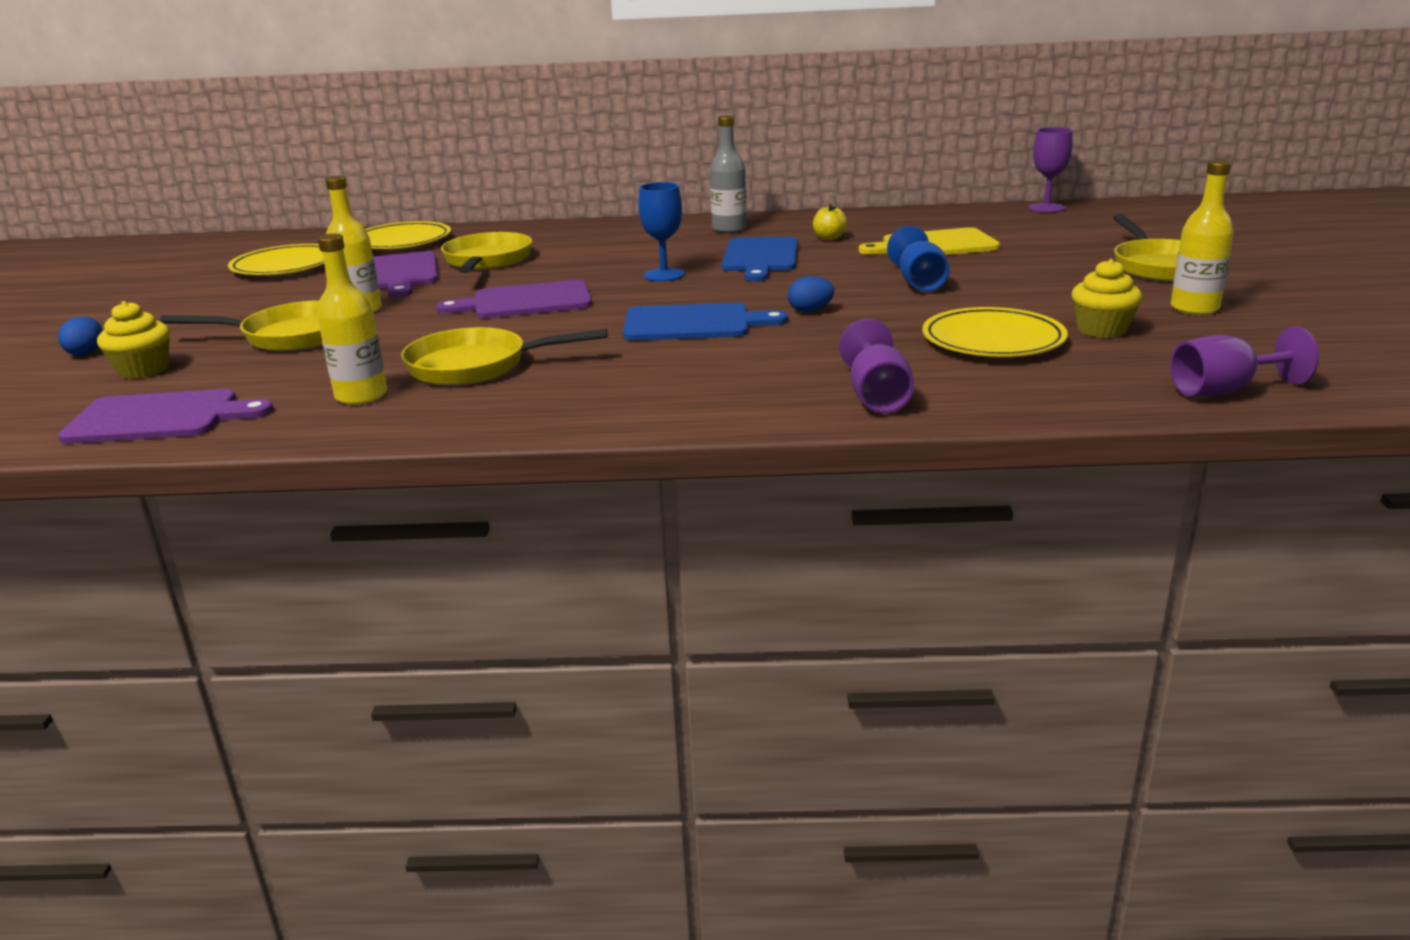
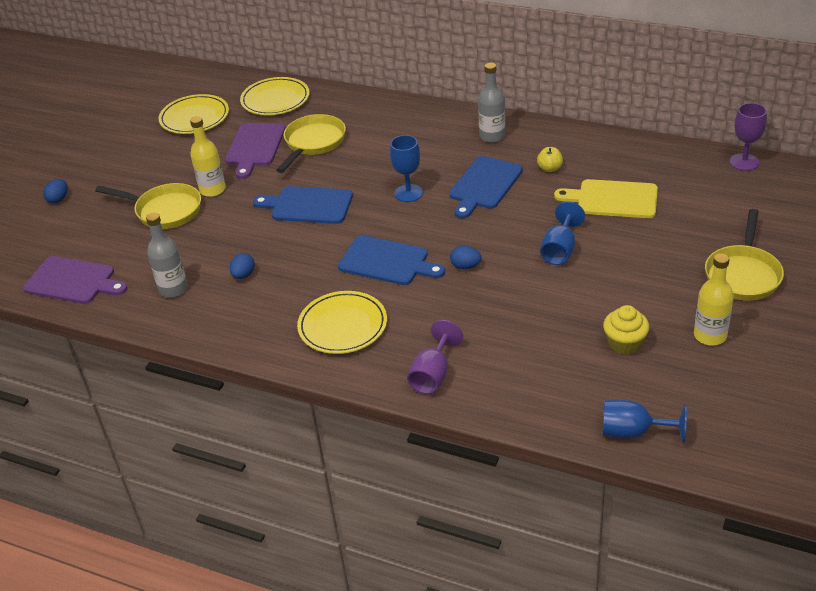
camera: 25 degrees right, 15 degrees up
(143, 370) = (80, 228): yellow cupcake -> none
(361, 396) = (173, 289): yellow bottle -> grey bottle
(476, 366) = (243, 275): yellow pan -> blue egg
(526, 301) = (308, 205): purple cutting board -> blue cutting board
(993, 340) = (547, 335): yellow plate -> yellow plate (343, 326)
(1224, 391) = (633, 432): purple goblet -> blue goblet

